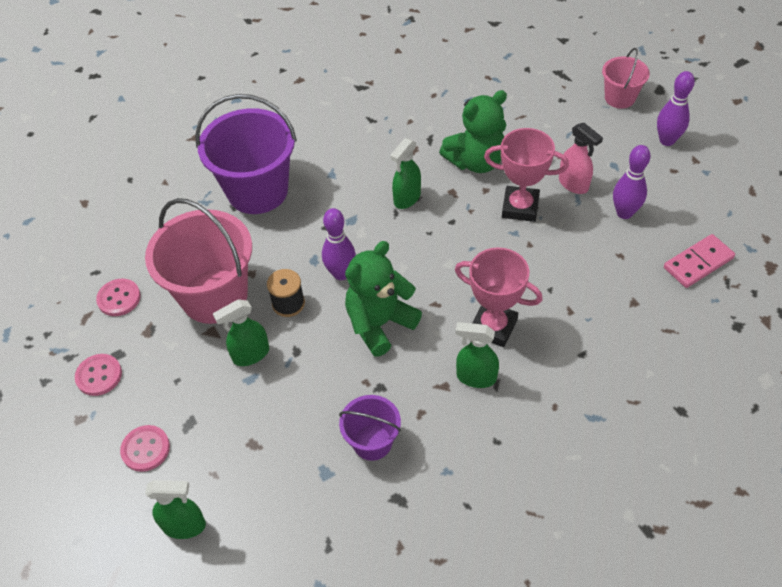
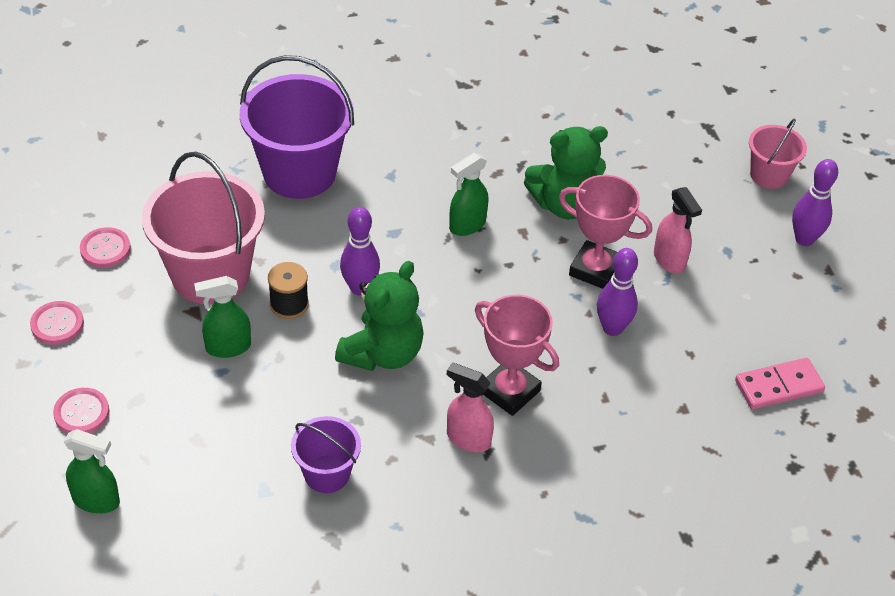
camera: 10 degrees right, 5 degrees down
(379, 324) = (382, 353): green teddy bear -> green teddy bear turned 150 degrees clockwise
(476, 377) = (468, 439): green spray bottle -> pink spray bottle
(624, 213) = (716, 308): purple bowling pin -> purple bowling pin (612, 328)

